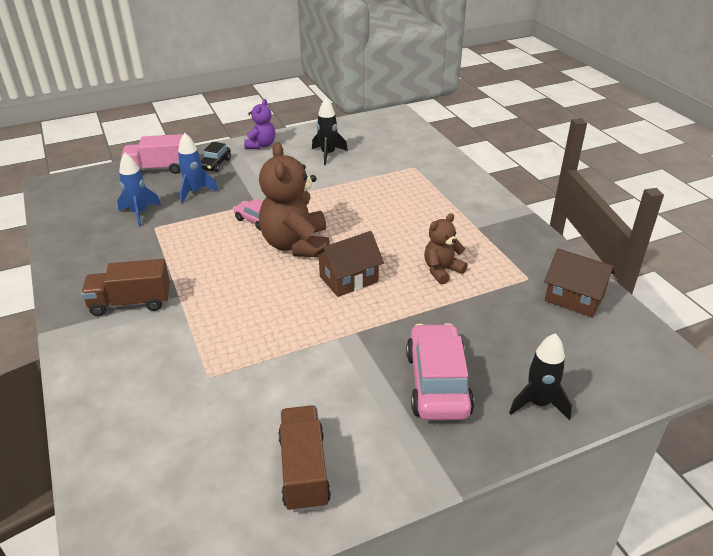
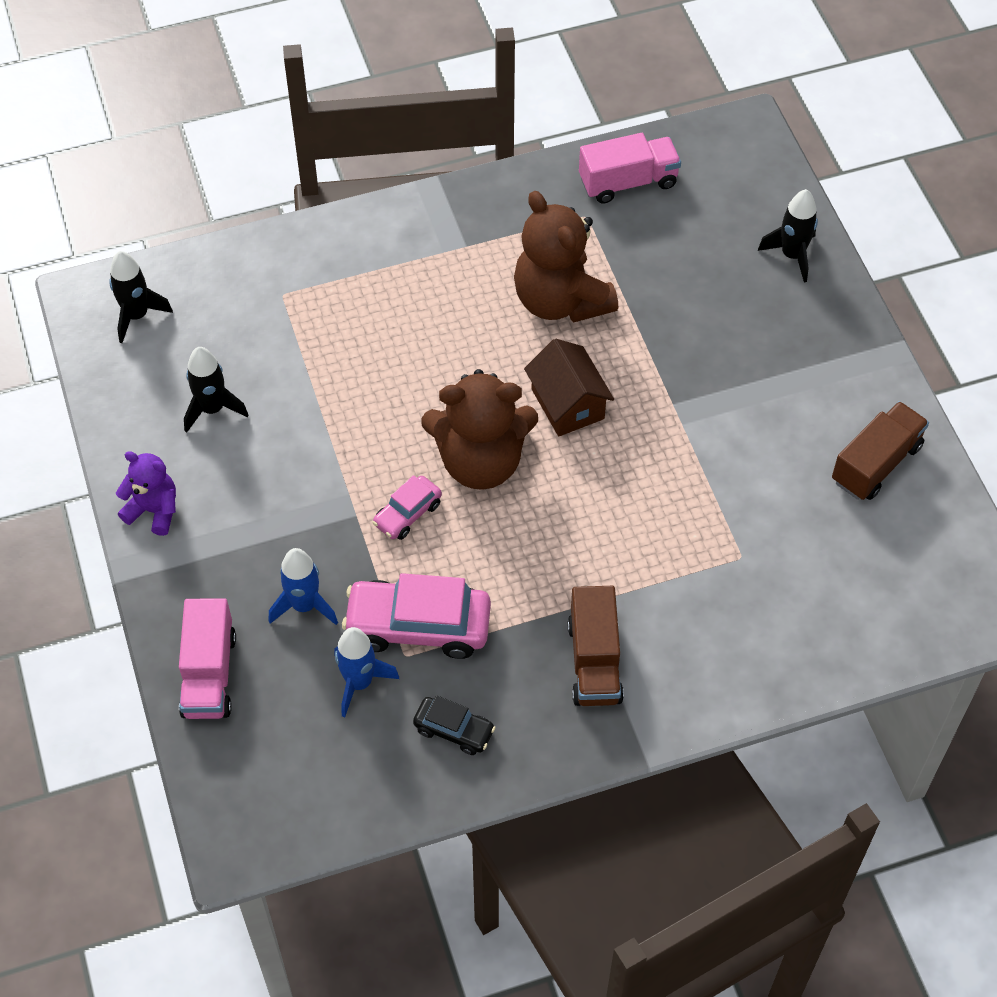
camera: 85 degrees left, 20 degrees up
(215, 164) = (212, 581): black car -> black car (454, 730)
(304, 470) = (876, 464): brown truck -> brown truck turned 135 degrees clockwise
(387, 129) = (137, 316): none -> black rocket
(437, 383) = (761, 336): pink car -> pink car (418, 626)
(442, 270) = (560, 300): brown teddy bear -> brown teddy bear, size x1.82
(574, 298) = (628, 182): brown house -> pink truck

